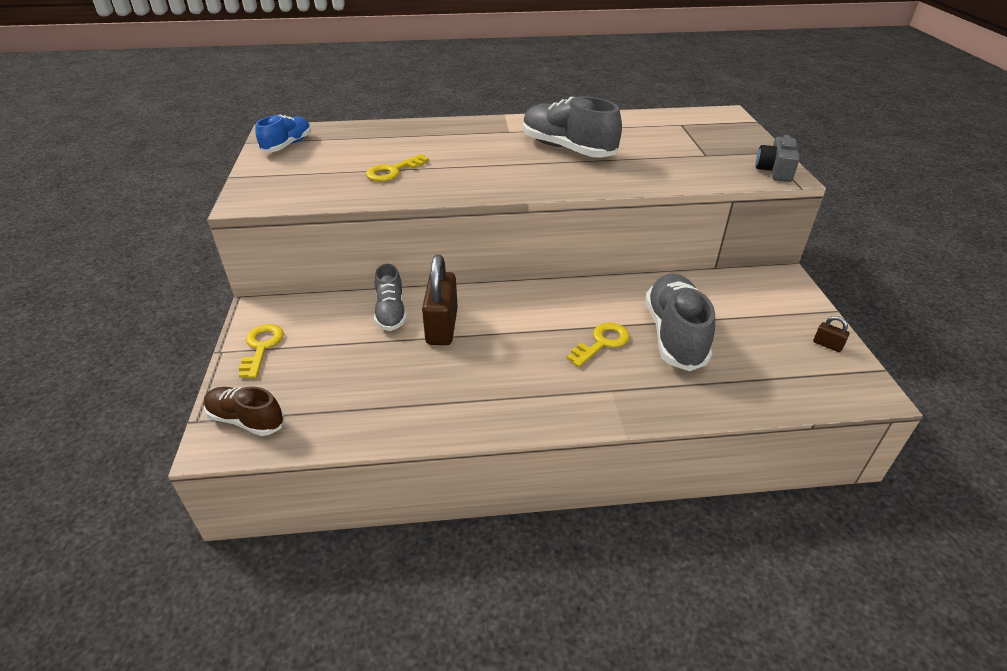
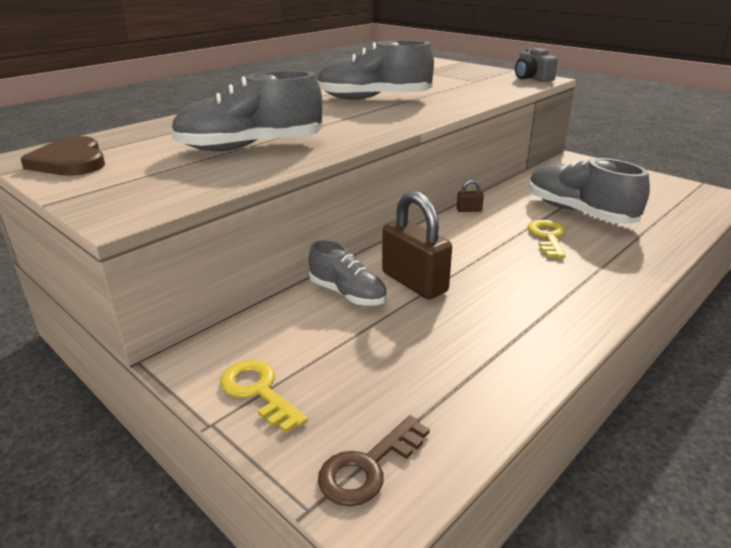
camera: 40 degrees left, 10 degrees down
(246, 420) = (368, 467): brown shoe -> brown key
(287, 145) = (70, 161): blue shoe -> brown heart
(393, 171) = (250, 147): yellow key -> grey shoe
(827, 345) = (658, 182): brown padlock -> brown padlock (469, 210)

